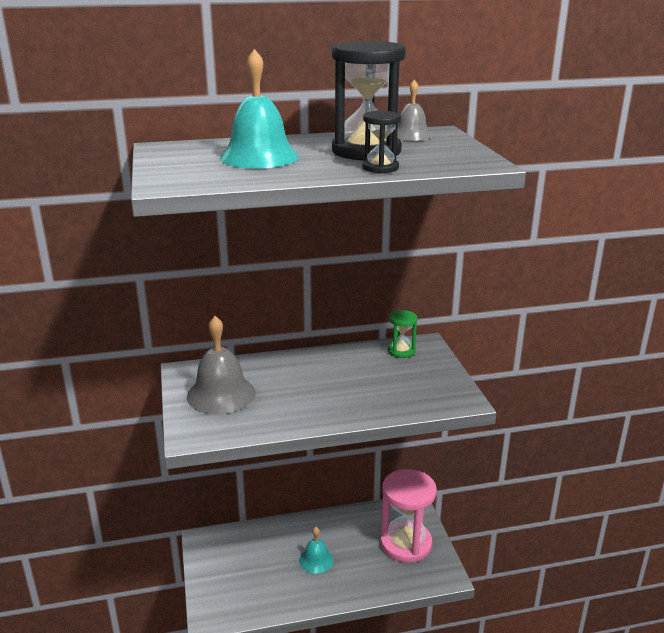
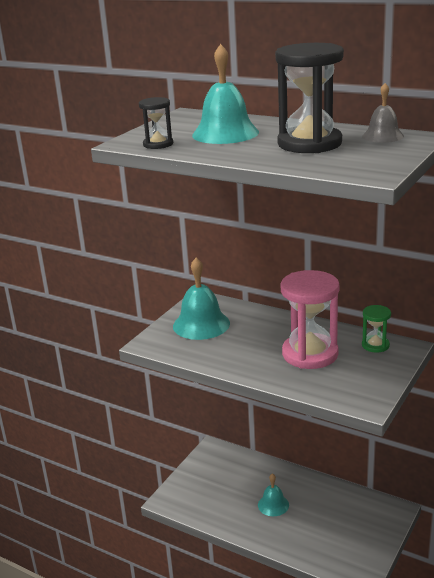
camera: 45 degrees right, 0 degrees up
(221, 394) = (201, 324): grey bell -> turquoise bell
(380, 168) = (284, 160): black hourglass -> black hourglass (158, 144)
(406, 544) = (355, 533): pink hourglass -> pink hourglass (310, 354)

